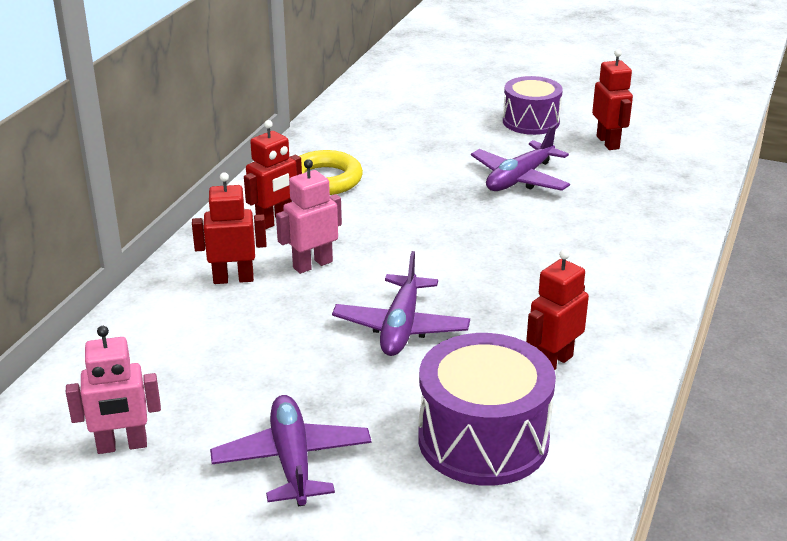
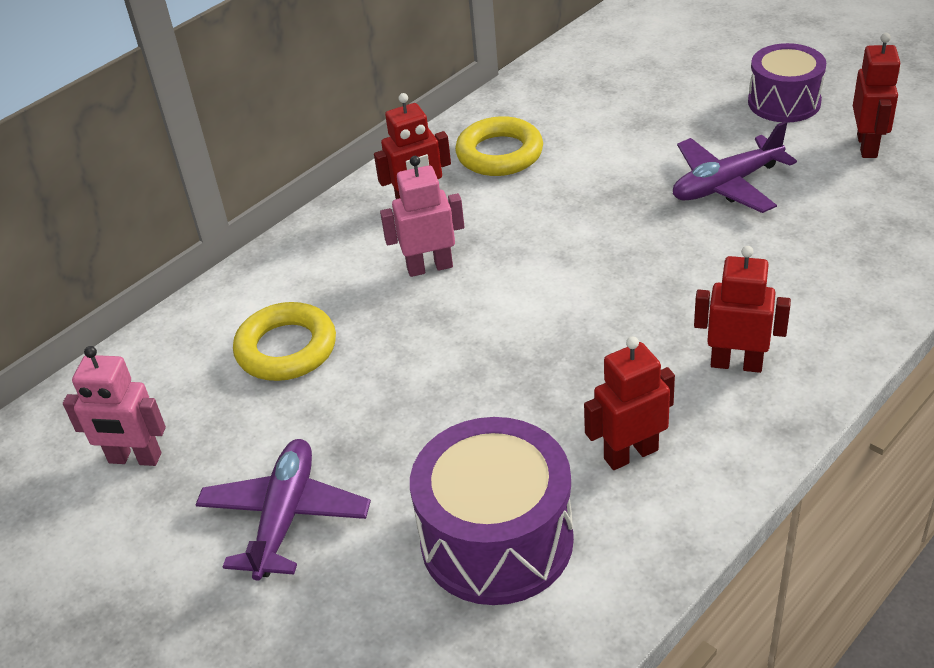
camera: 25 degrees right, 10 degrees up
(219, 341) = (286, 349): none -> yellow ring
(233, 279) = (339, 271): red robot -> red robot (736, 363)
(401, 327) = (483, 369): purple plane -> none

